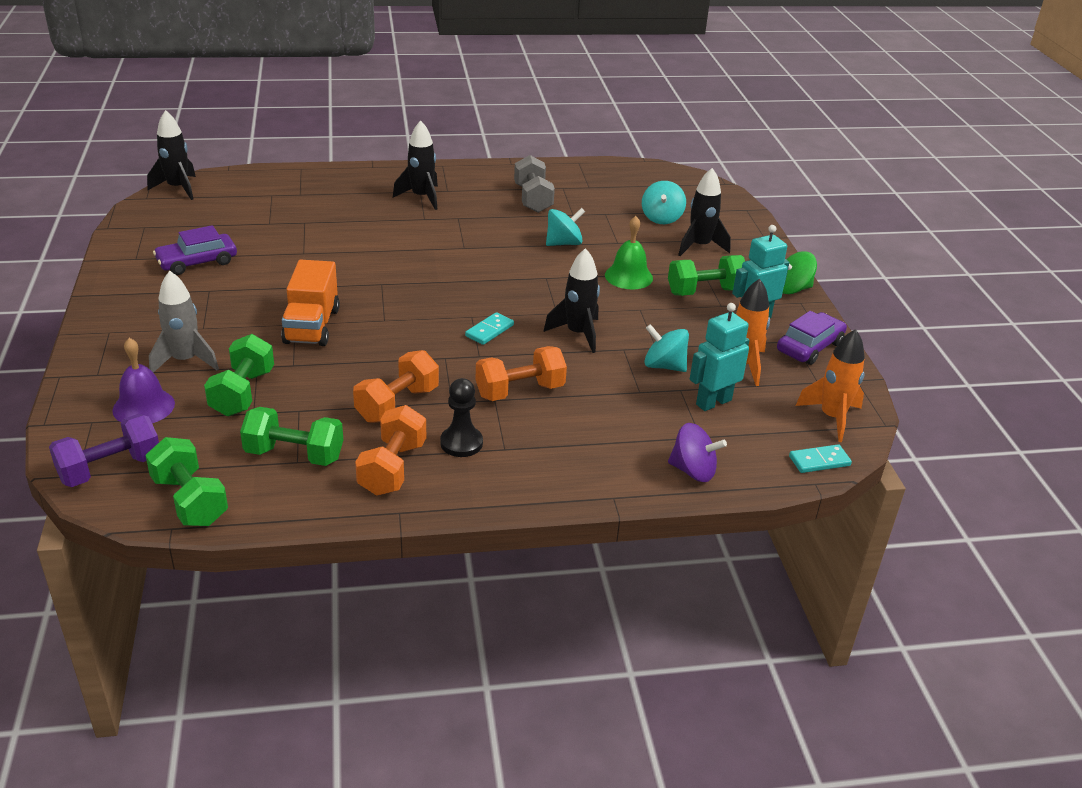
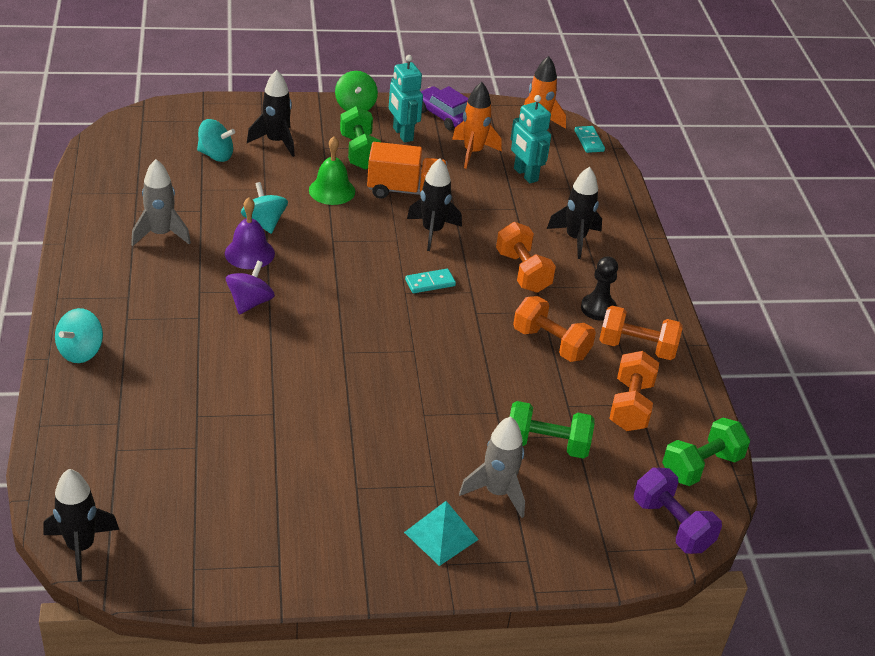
camera: 90 degrees left, 5 degrees up
(142, 329) = (441, 535): none -> turquoise pyramid
(143, 407) = (578, 514): purple bell -> purple bell (249, 253)
(197, 262) = (291, 505): purple car -> none
(294, 455) = (630, 405): green dumbbell -> orange dumbbell
(312, 326) = (428, 401): orange truck -> orange truck (405, 191)
(421, 197) = (144, 317): black rocket -> black rocket (575, 239)
(489, 331) = (430, 283): turquoise domino -> turquoise domino turned 60 degrees counterclockwise
(533, 199) = (161, 234): grey dumbbell -> grey rocket
(664, 366) = (478, 191): turquoise spinning top -> turquoise spinning top (81, 351)
(693, 471) = (610, 197): purple spinning top -> purple spinning top (250, 302)

